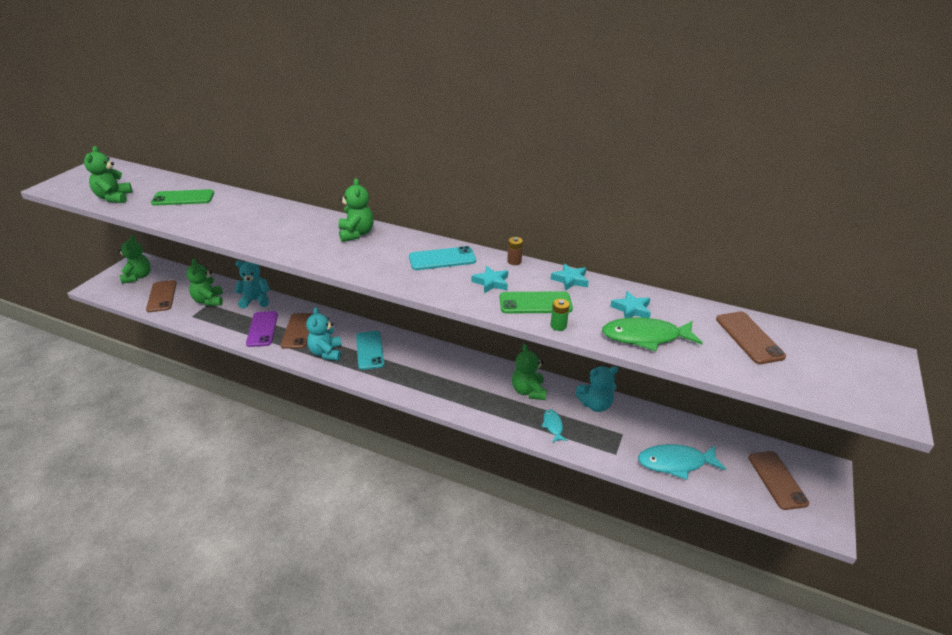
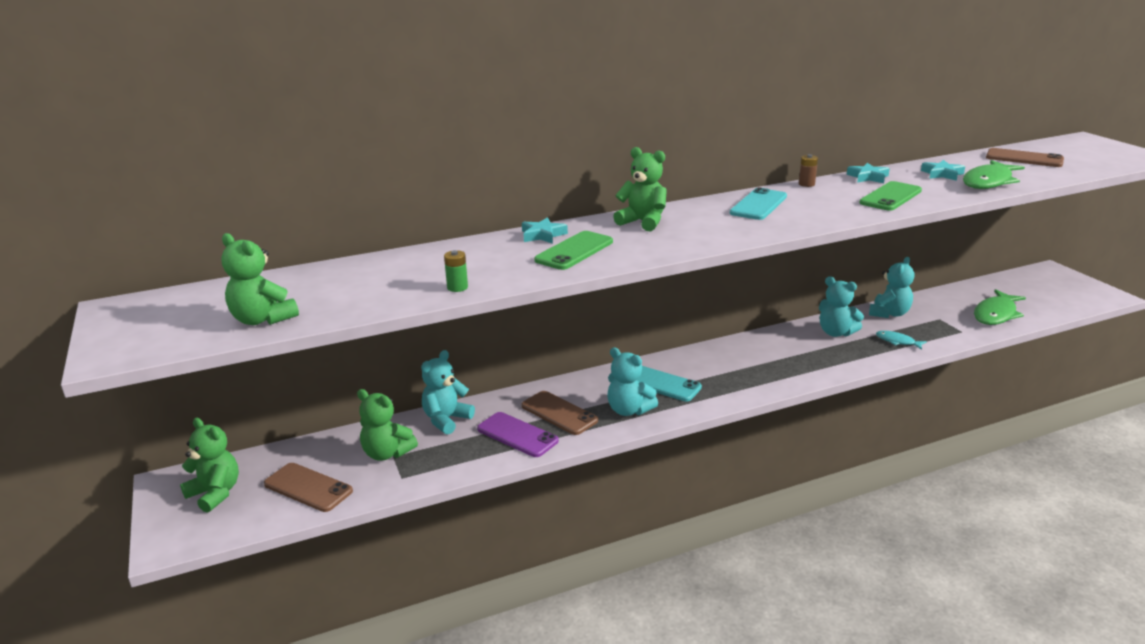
camera: 45 degrees left, 10 degrees down
(183, 198) = (365, 279): green phone -> green phone (574, 251)
(491, 282) = (832, 200): turquoise star -> turquoise star (542, 235)
(528, 391) = (836, 333): green teddy bear -> turquoise teddy bear
(558, 326) = (938, 200): green battery -> green battery (457, 287)
(675, 463) = (996, 314): turquoise fish -> green fish
(777, 480) = (1048, 289): brown phone -> none

